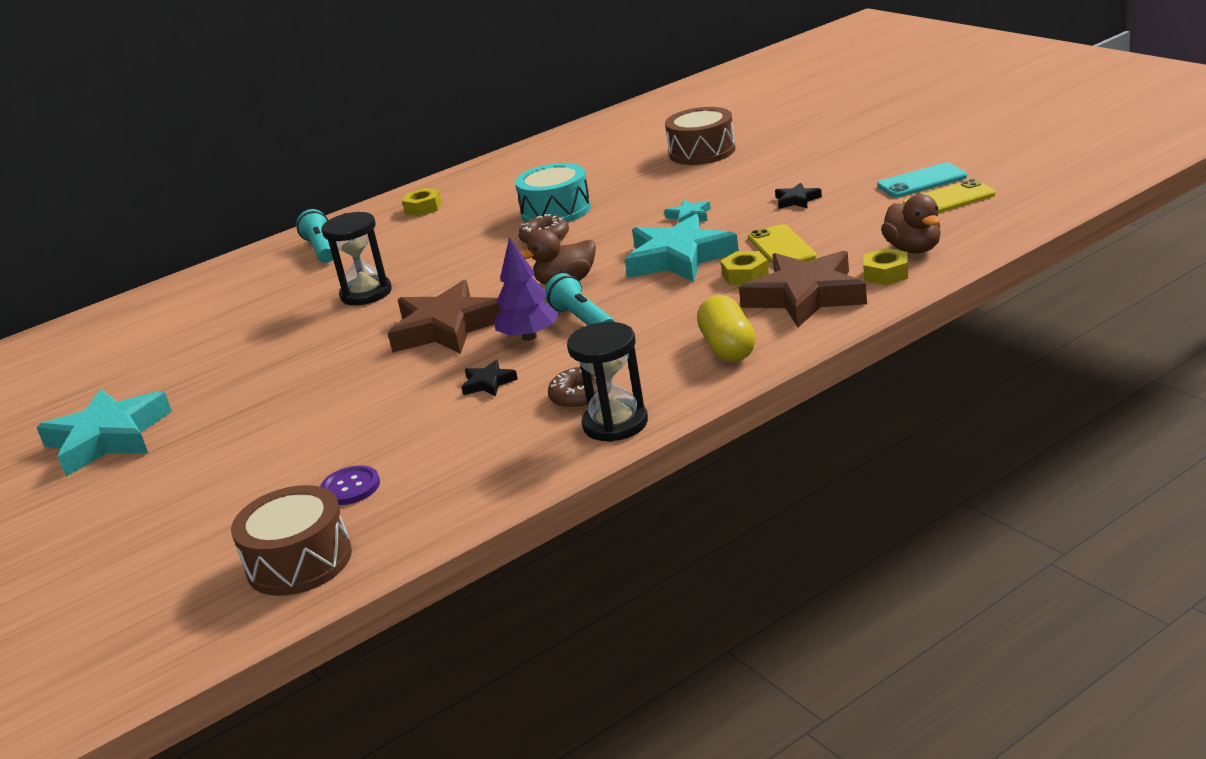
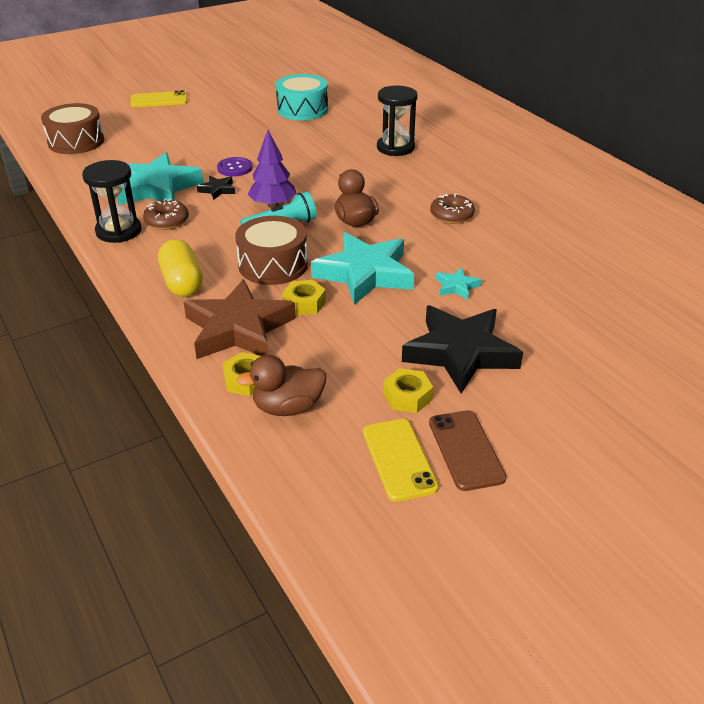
camera: 90 degrees right, 10 degrees up
(108, 438) = (258, 88): turquoise star -> turquoise star (157, 187)
(321, 249) = (489, 130): turquoise flashlight -> none
(350, 487) = (134, 151): purple button -> purple button (234, 168)
(423, 208) = (552, 165): yellow nut -> yellow nut (407, 396)
(447, 328) = (314, 176): brown star -> none
(556, 211) = (511, 222): turquoise drum -> turquoise drum (302, 109)
(702, 152) = (634, 309): brown drum -> brown drum (273, 265)
(728, 347) = (182, 282): yellow capsule -> yellow capsule turned 75 degrees clockwise
(781, 247) = (349, 329): yellow phone -> yellow phone (159, 100)
(797, 200) = (460, 353): black star -> black star, size x2.30
(921, 181) = (466, 450): turquoise phone -> brown phone

